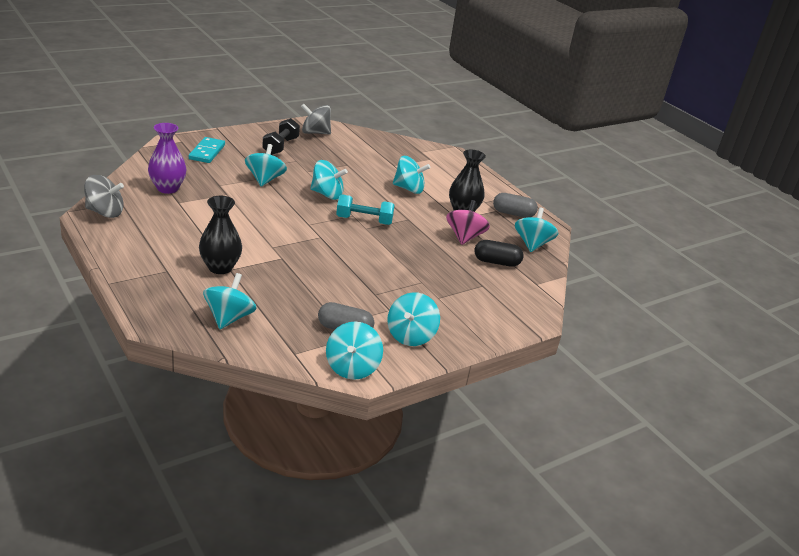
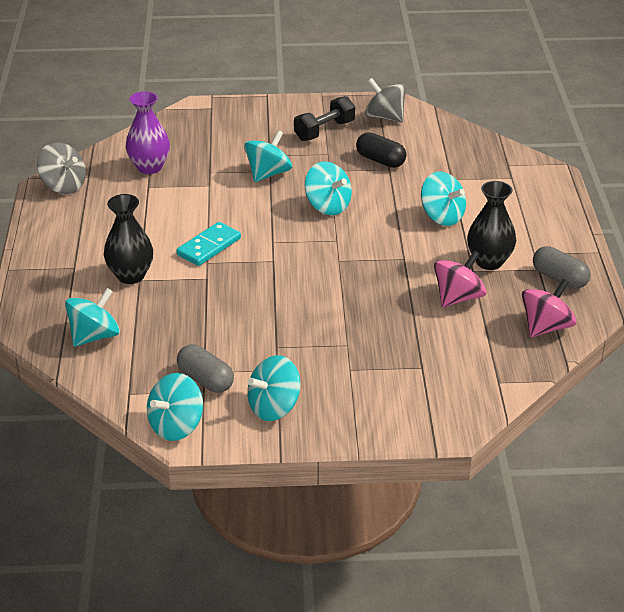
camera: 35 degrees right, 5 degrees up
(207, 152) = (229, 126): turquoise domino -> turquoise domino (209, 246)
(364, 220) = (344, 249): turquoise dumbbell -> none
(496, 262) = (470, 341): black capsule -> black capsule (380, 160)
(532, 244) = (545, 327): turquoise spinning top -> pink spinning top

